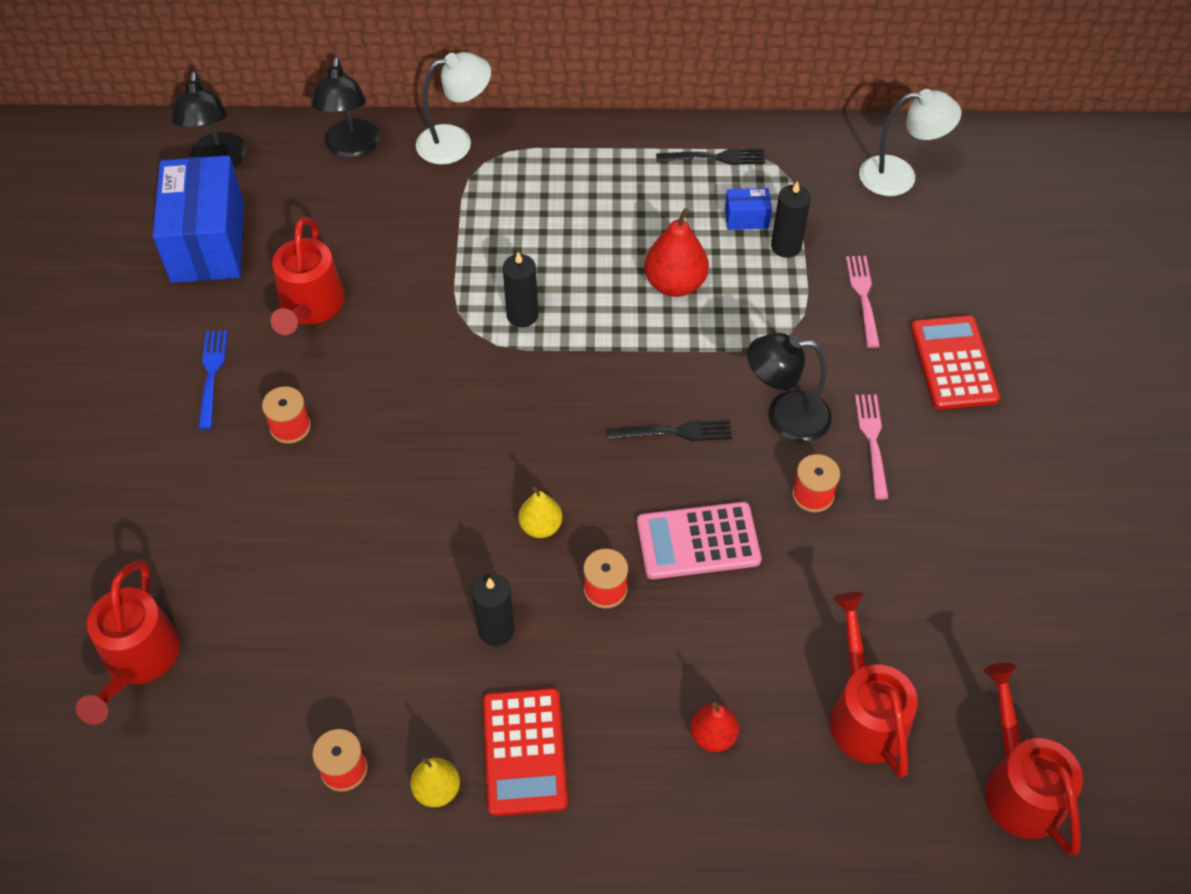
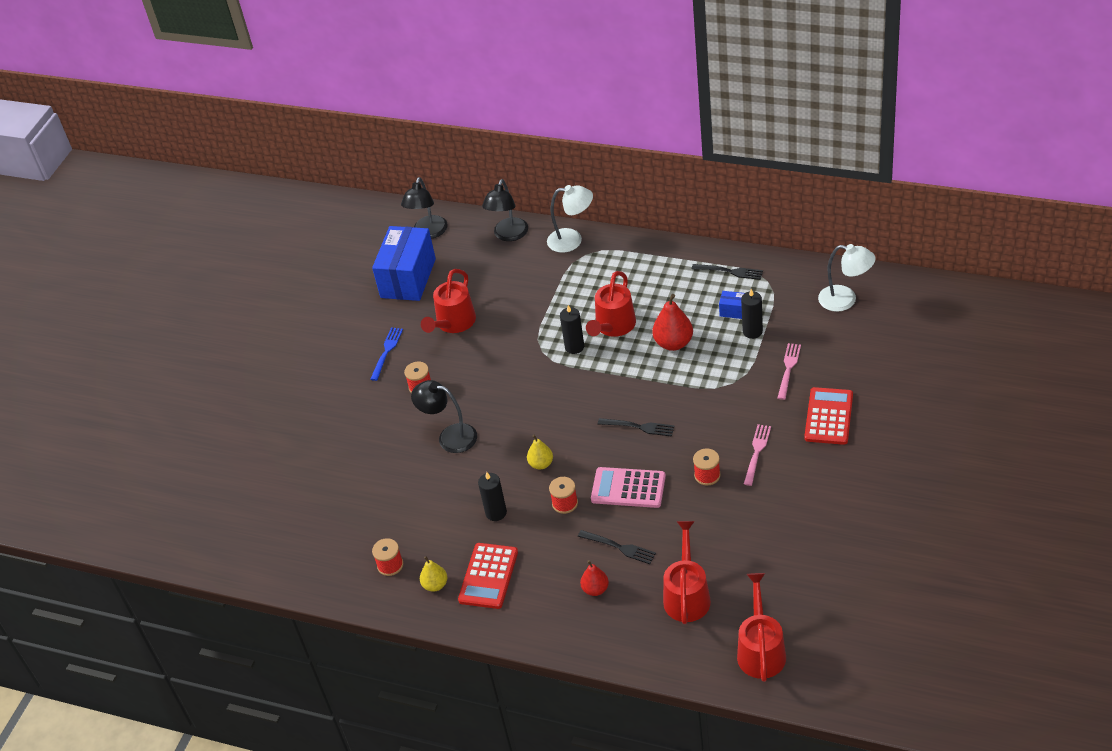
camera: 25 degrees right, 10 degrees down
(138, 661) = (302, 492): red watering can -> red watering can (613, 327)
(723, 650) = (619, 547): none -> black fork
(785, 416) = (709, 429): black lamp -> black lamp (450, 436)

